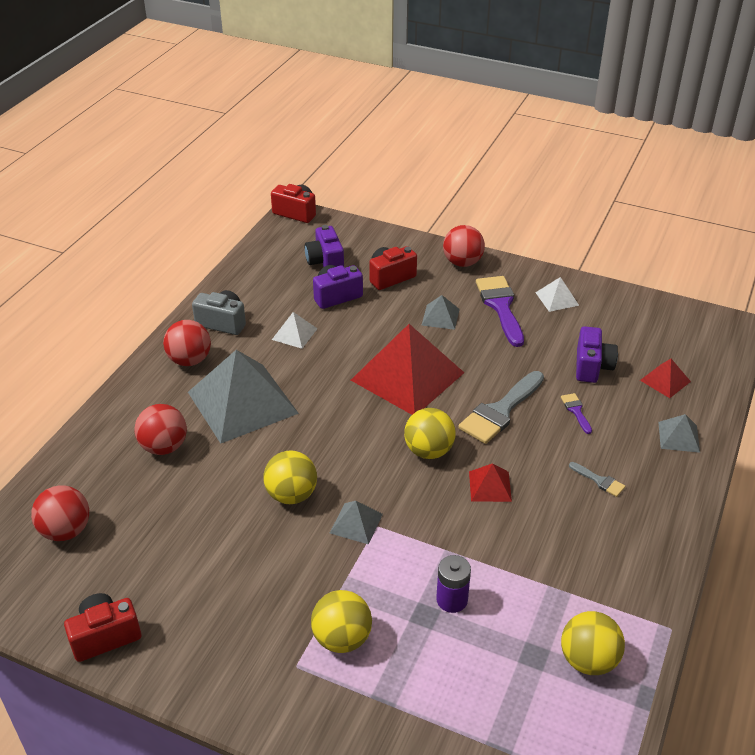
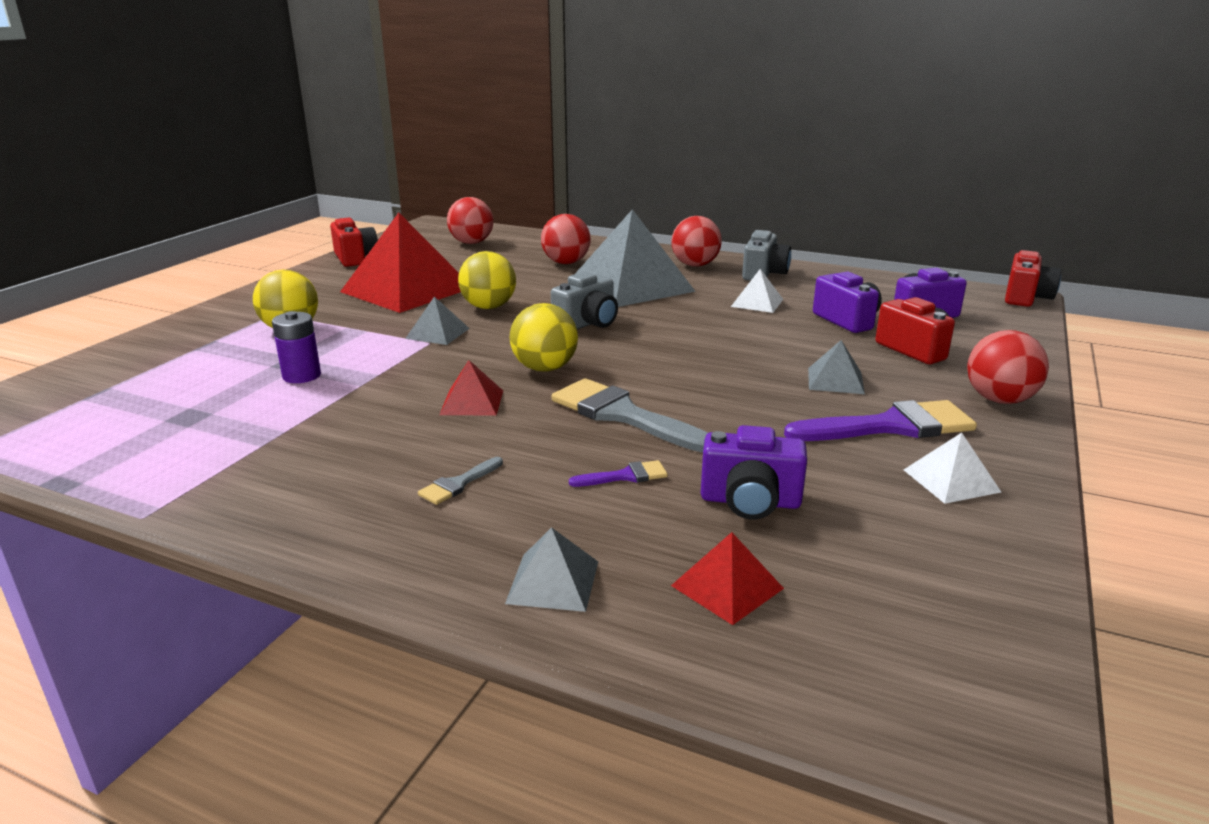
camera: 90 degrees right, 15 degrees down
(336, 429) = (587, 323): none -> grey camera
(407, 376) = (690, 358): red pyramid -> red pyramid (407, 289)
(588, 660) = (150, 449): yellow ball -> none

